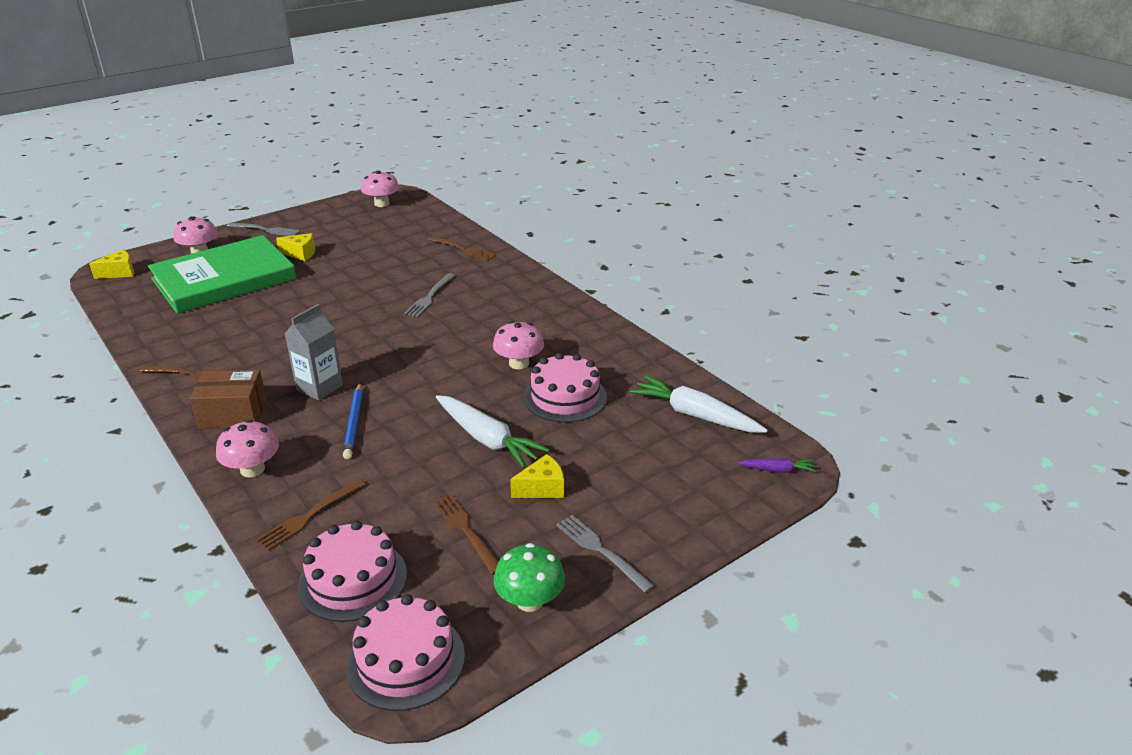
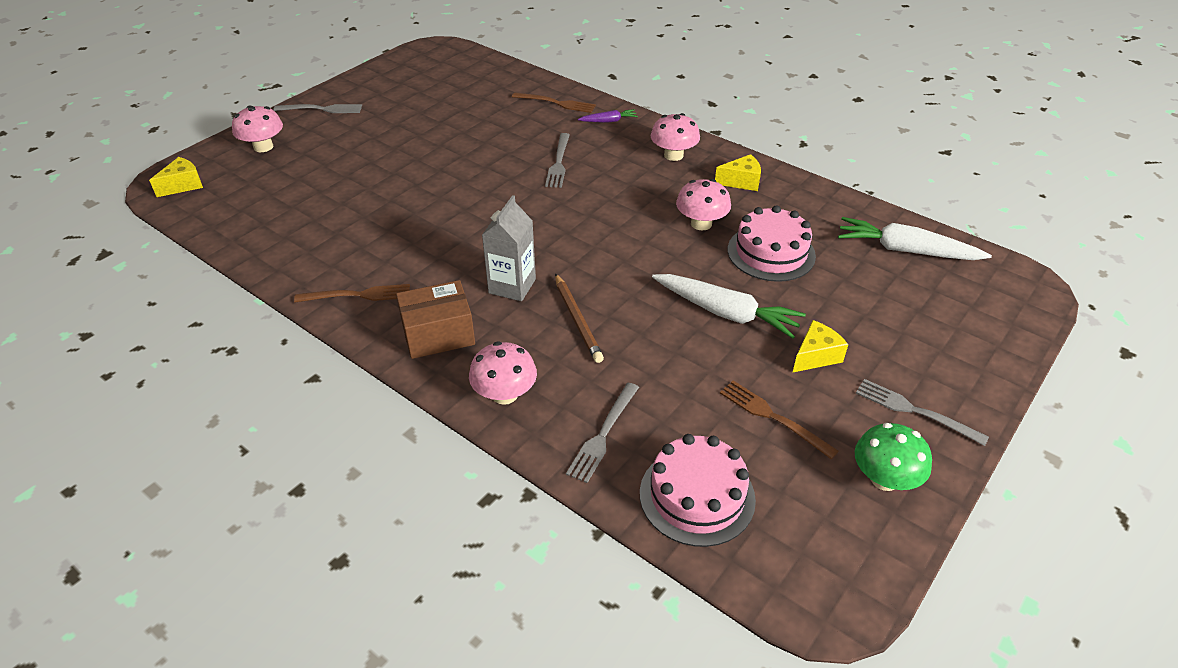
camera: 15 degrees left, 10 degrees up
(224, 279) = (315, 175): green book -> none
(300, 254) = (382, 133): yellow cheese -> yellow cheese (741, 182)
(309, 516) = (603, 435): brown fork -> grey fork
(354, 423) = (577, 320): blue pencil -> brown pencil
(382, 204) = (432, 61): pink mushroom -> pink mushroom (673, 155)
(405, 660) = (809, 571): pink cake -> none
(777, 470) = (1016, 294): purple carrot -> purple carrot (609, 121)

